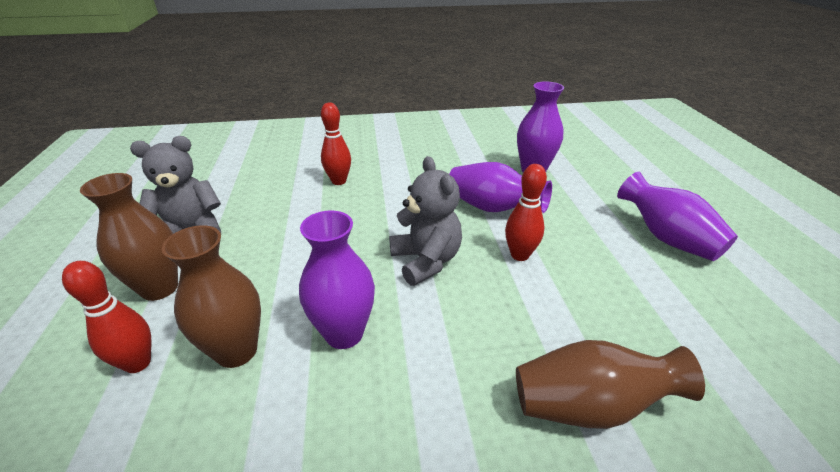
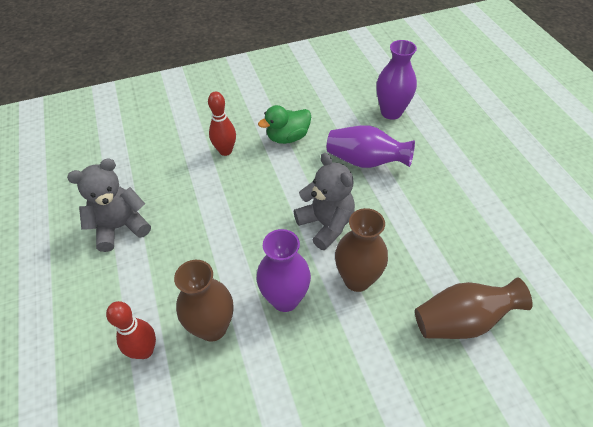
camera: 10 degrees left, 15 degrees up
(159, 288) = (124, 286): brown vase -> brown vase (357, 279)
(410, 178) = (287, 137): none -> green duck
(519, 255) = (396, 206): red bowling pin -> none
(666, 238) = (504, 171): purple vase -> none

